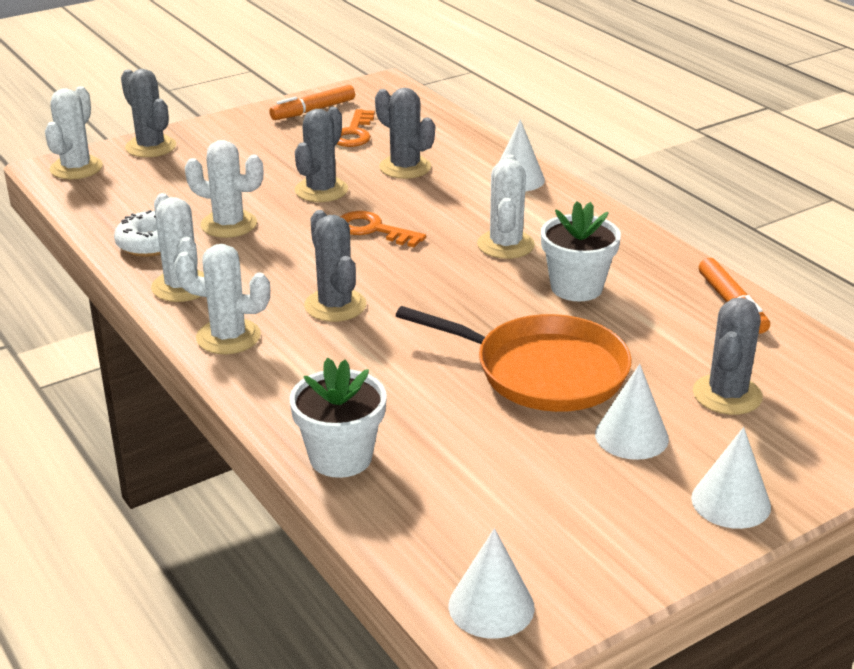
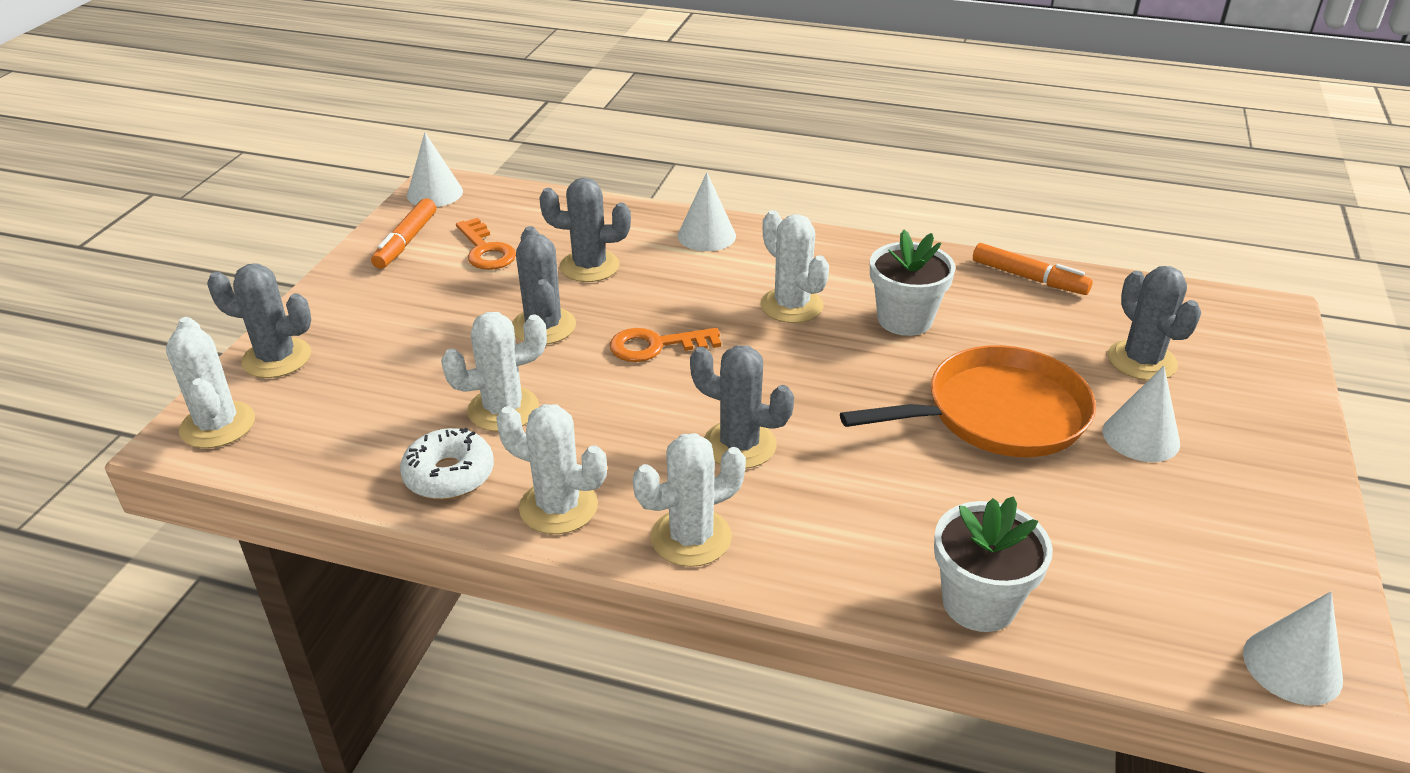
camera: 40 degrees left, 5 degrees up
(731, 502) = (1278, 454): white cone -> white cone (435, 193)

